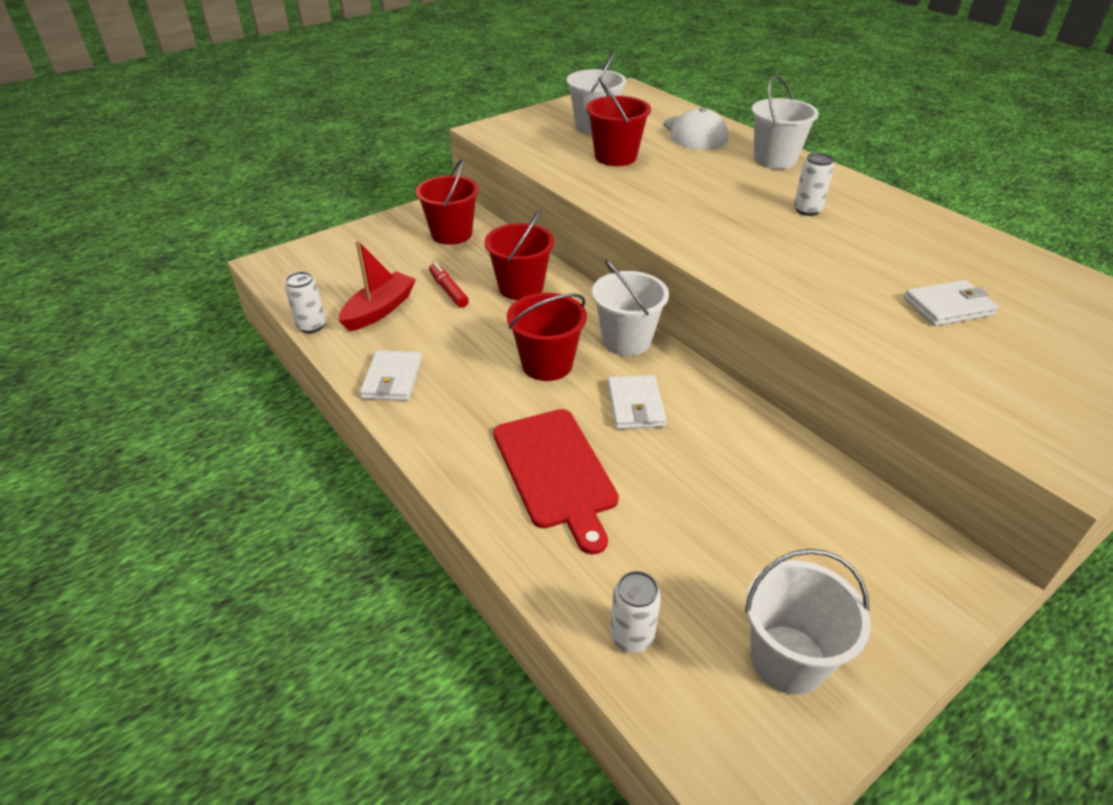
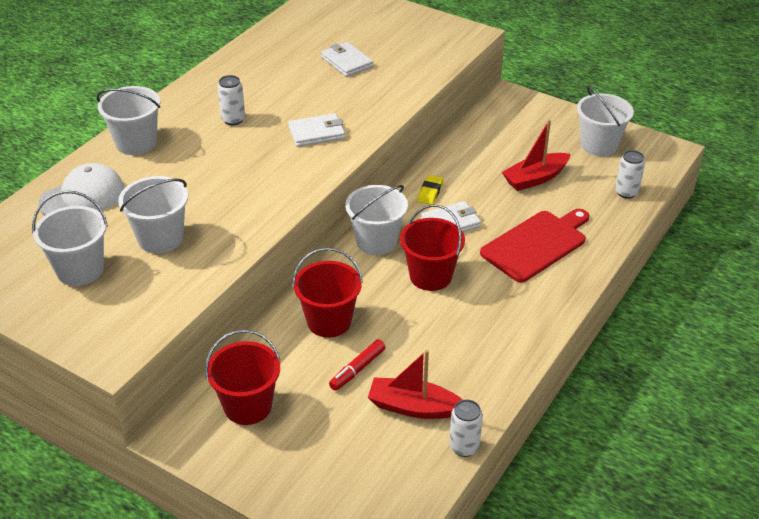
camera: 110 degrees left, 0 degrees up
(392, 379) = (500, 358): white wallet -> white wallet (317, 133)
(615, 157) = (160, 238): red bucket -> white bucket
(706, 404) = (430, 192): none -> yellow eraser
(707, 524) = (535, 178): none -> red boat

